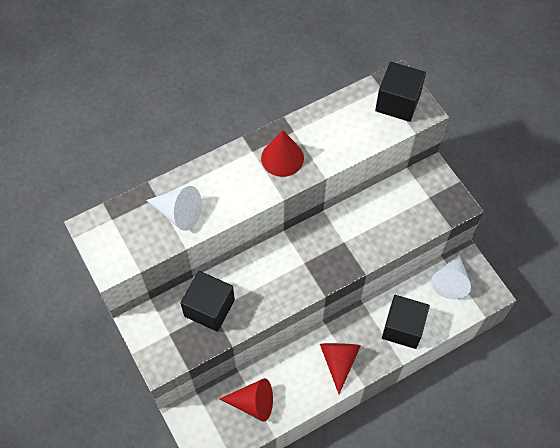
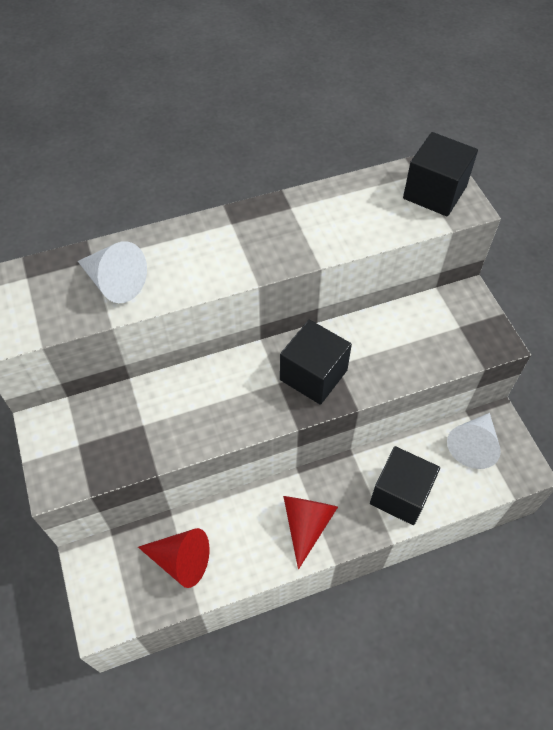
camera: 10 degrees right, 5 degrees down
(209, 308) = (140, 420): black cube -> black cube (313, 375)
(282, 158) = (268, 236): red cone -> none

